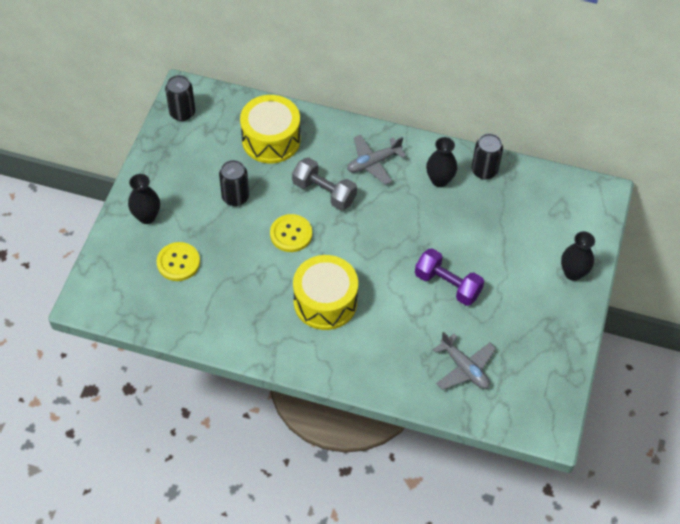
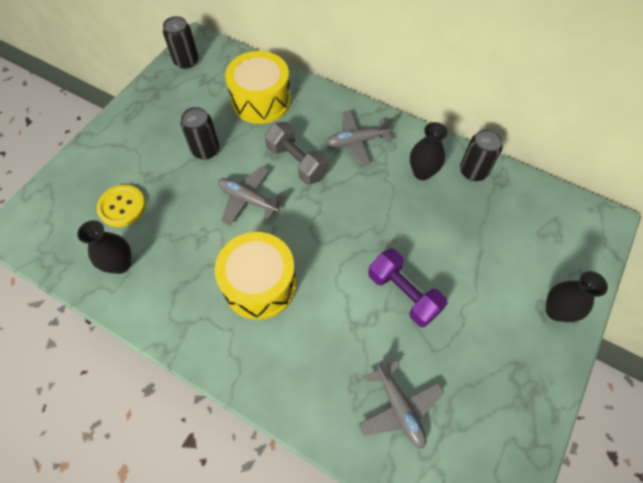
camera: 15 degrees right, 5 degrees up
(147, 216) = (111, 153): black vase -> black vase (120, 264)
(291, 234) = (248, 199): yellow button -> grey plane

